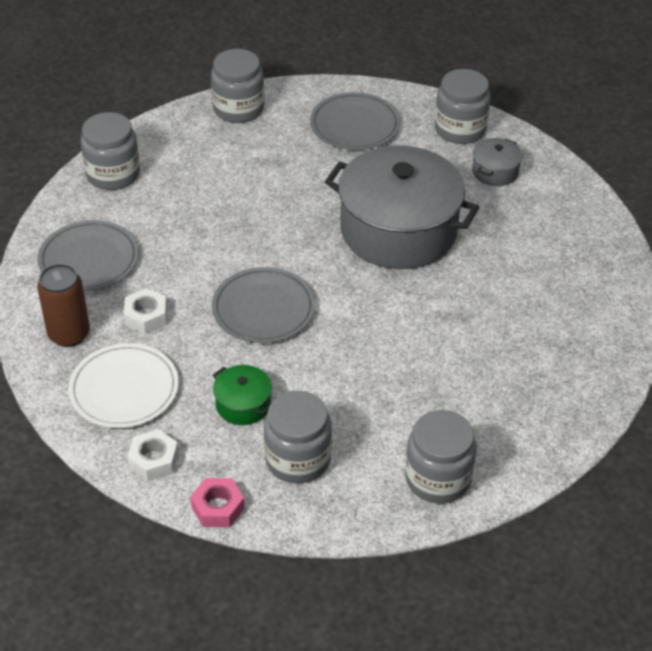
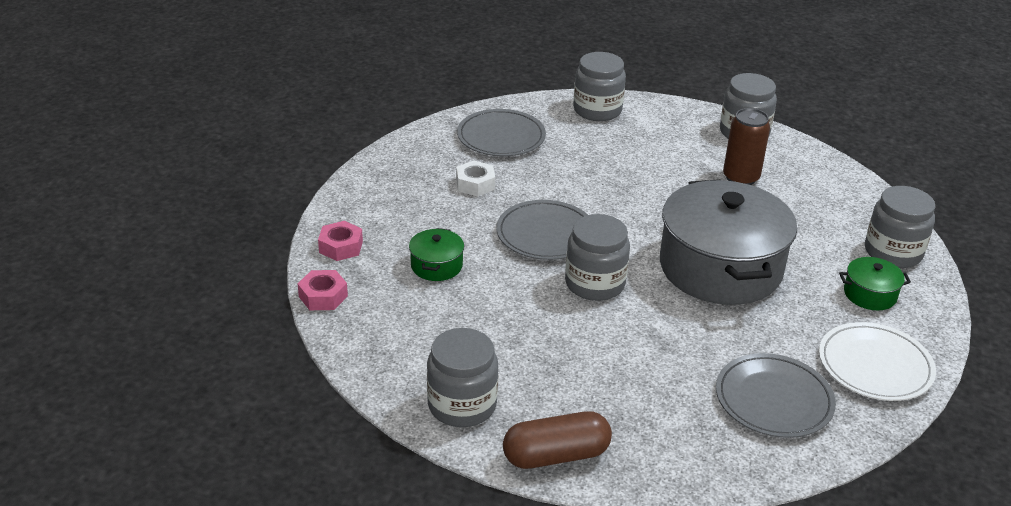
camera: 55 degrees right, 10 degrees down
(69, 334) = (421, 160): brown can -> brown can (740, 178)
(124, 389) = (395, 205): white plate -> white plate (875, 366)
(154, 460) = (341, 247): white nut -> pink nut
(297, 459) = (408, 316): grey jar -> grey jar (594, 284)
(355, 125) = (810, 194): grey plate -> grey plate (773, 399)
(495, 171) = (870, 294): grey pot -> green pot
(535, 449) = (556, 455): none -> brown capsule

